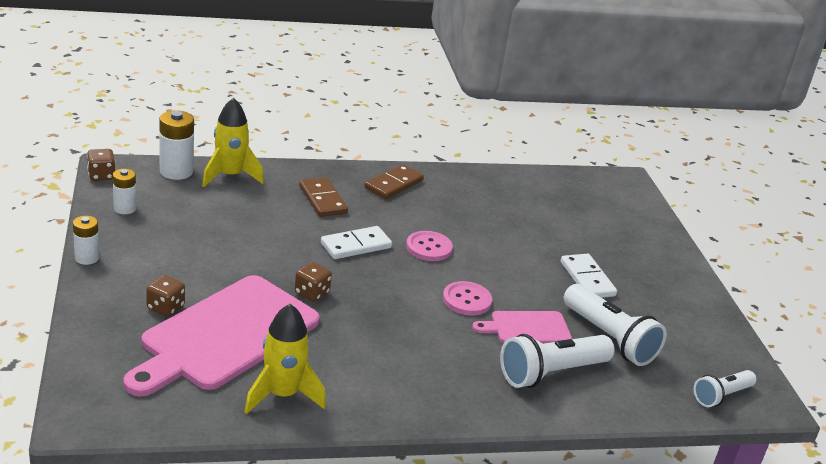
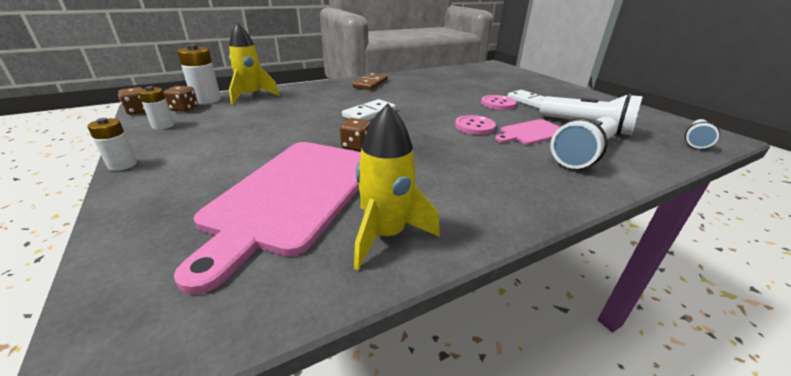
camera: 15 degrees left, 0 degrees up
(165, 307) = (219, 186): brown dice -> brown dice (184, 109)
(323, 200) = (328, 96): brown domino -> none
(429, 248) = (420, 106): pink button -> pink button (498, 104)

